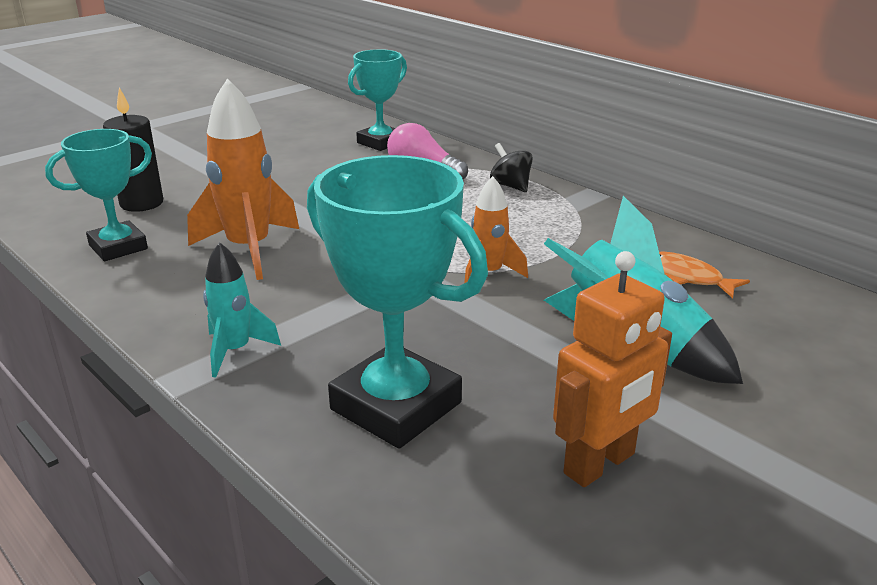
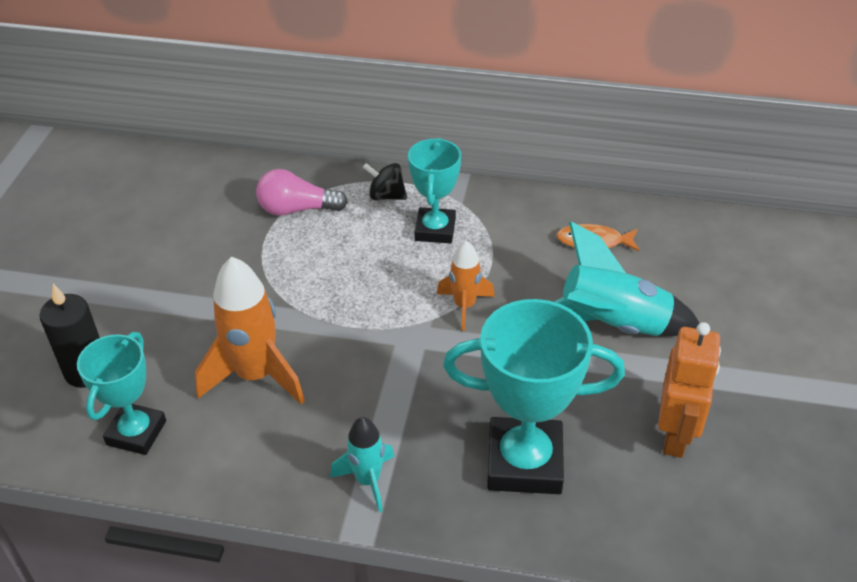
camera: 35 degrees left, 15 degrees up
(380, 142) = (218, 186): turquoise trophy -> turquoise trophy (435, 230)

